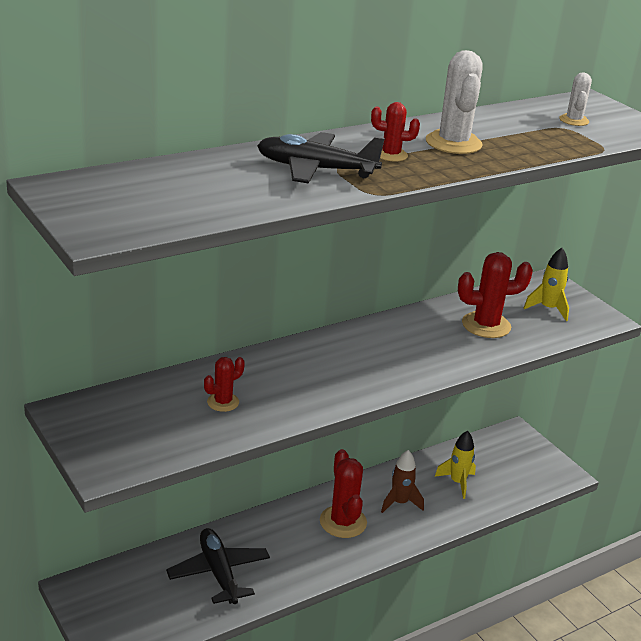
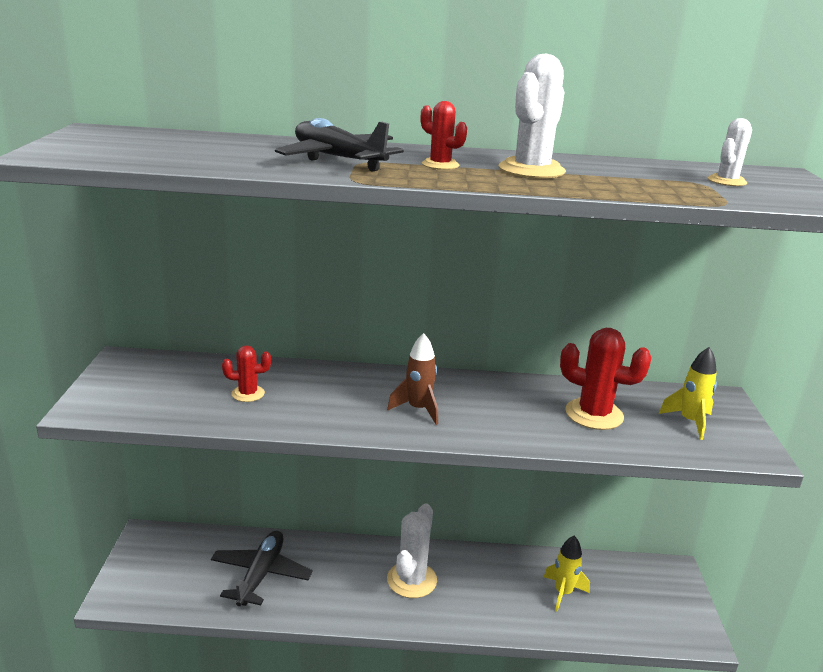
camera: 35 degrees right, 5 degrees down
(343, 522) = (411, 580): red cactus -> white cactus
(400, 503) = (484, 586): brown rocket -> brown rocket (418, 409)

